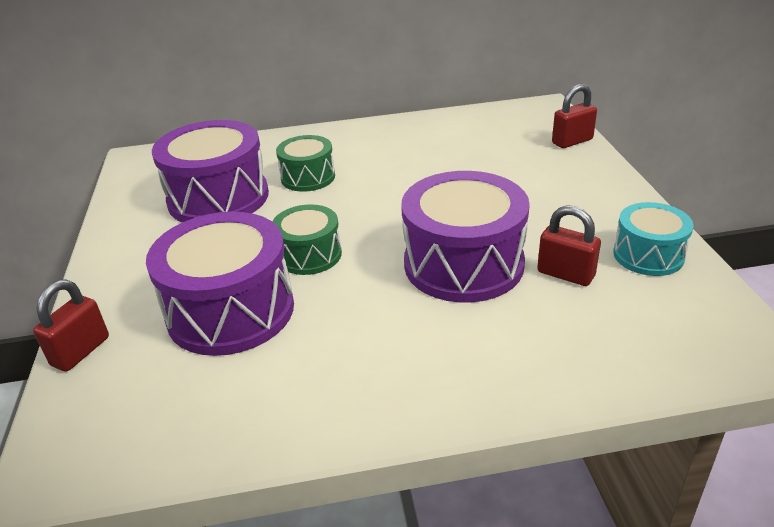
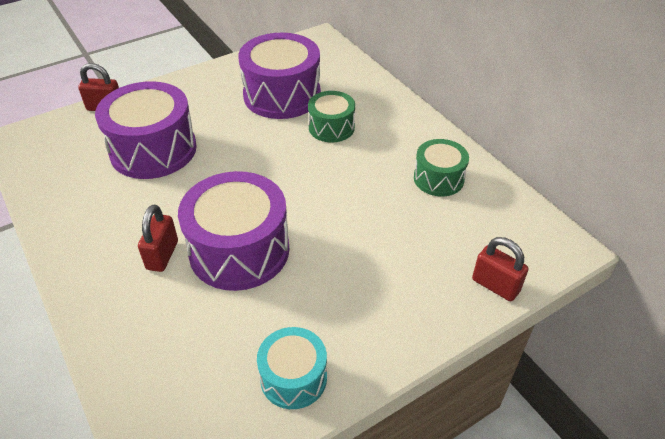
camera: 65 degrees right, 10 degrees up
(309, 255) = (225, 163): green drum -> green drum (438, 178)
(565, 274) = (244, 319): red padlock -> red padlock (162, 255)

